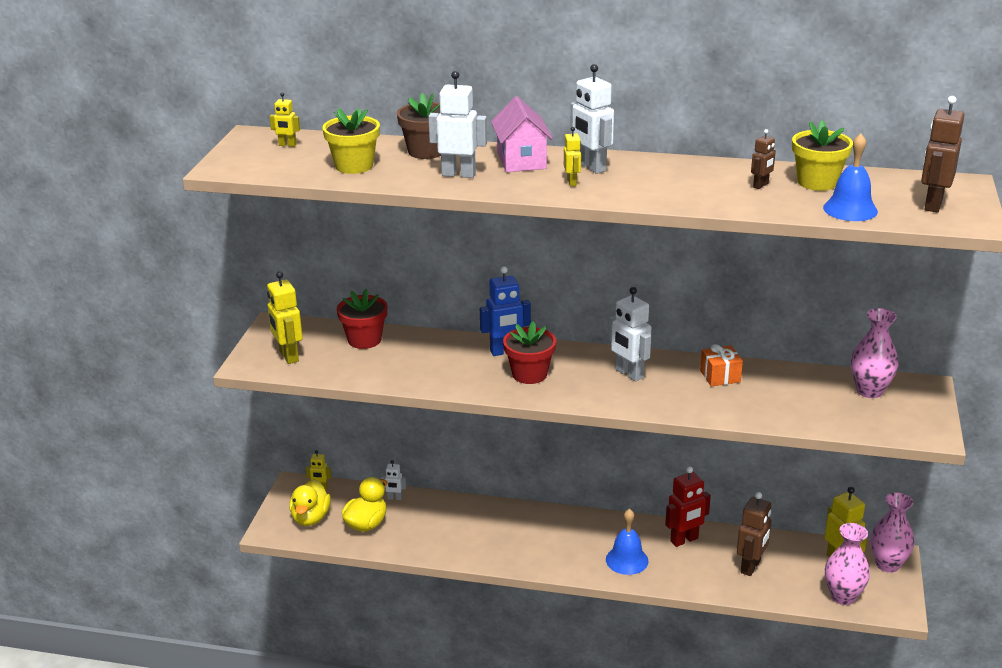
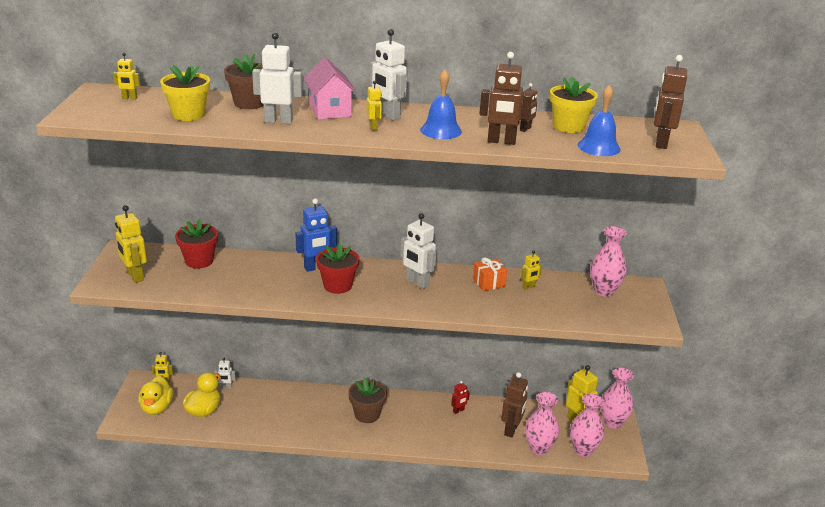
camera: 10 degrees left, 0 degrees up
(567, 538) = (367, 414): none -> brown flower pot
(627, 560) = (415, 429): blue bell -> blue bell (441, 130)
(684, 540) = (458, 411): red robot -> red robot, size x0.54
(727, 201) = (501, 141): none -> brown robot
(771, 383) = (528, 287): none -> yellow robot
(784, 591) = (539, 448): none -> pink vase

